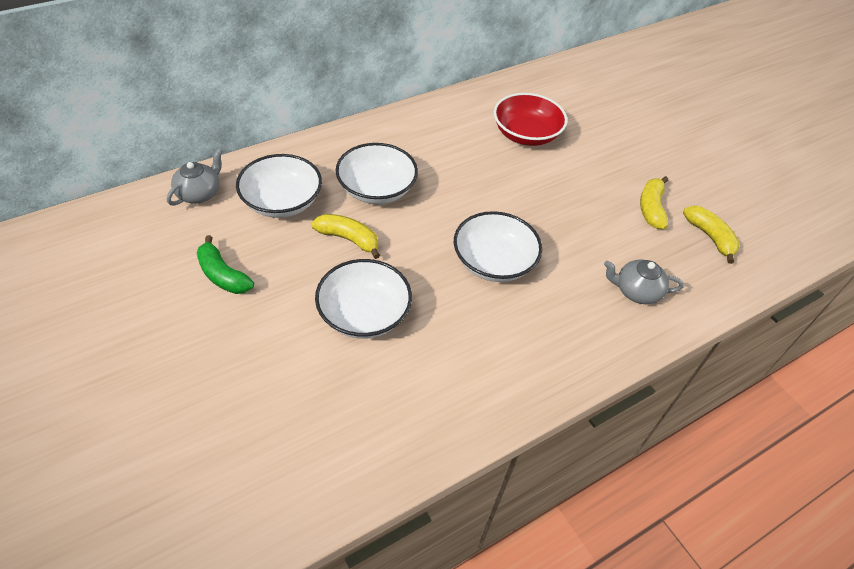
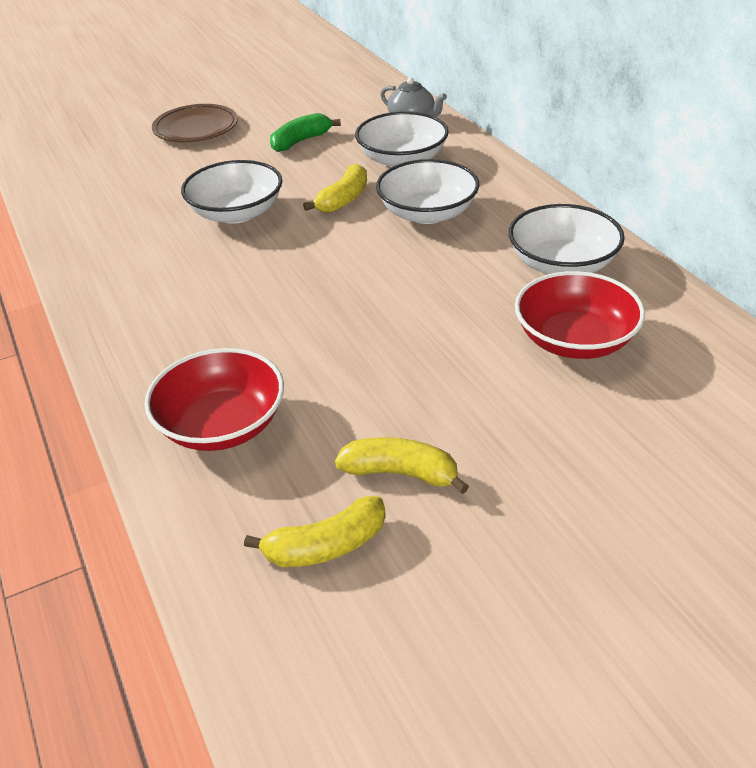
camera: 100 degrees right, 10 degrees down
(158, 377) = (196, 129): none -> brown plate
(493, 262) = (296, 297): white bowl -> white bowl (562, 264)
(636, 291) = (222, 424): grey teapot -> red bowl

